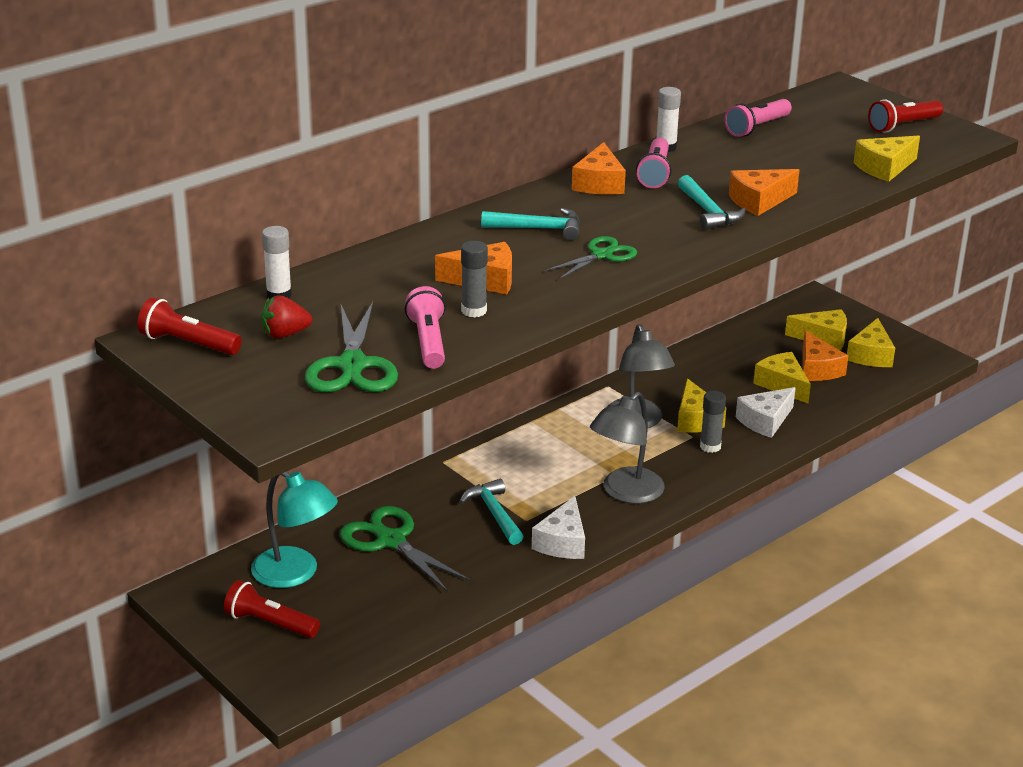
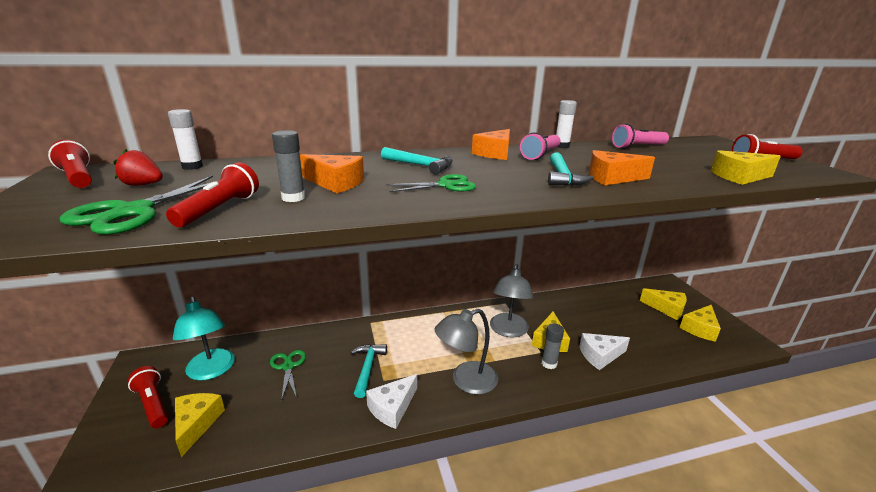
camera: 25 degrees right, 5 degrees down
(390, 541) = (288, 366): green scissors -> green scissors, size x0.64
(428, 342) = (220, 209): pink flashlight -> red flashlight
(782, 385) = (624, 333): yellow cheese -> yellow cheese (196, 424)
(817, 369) = (655, 328): orange cheese -> none

